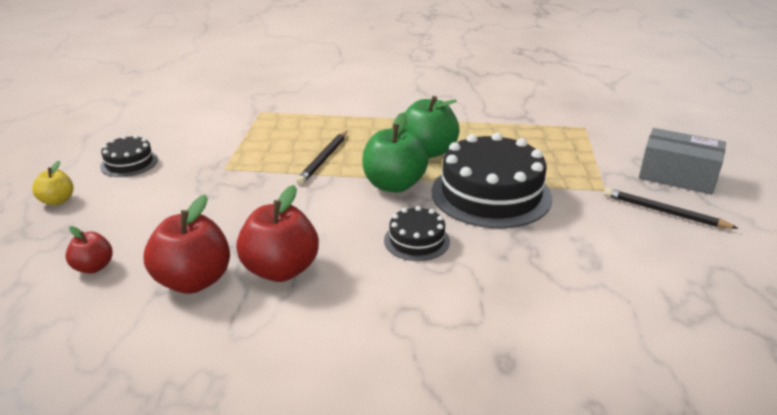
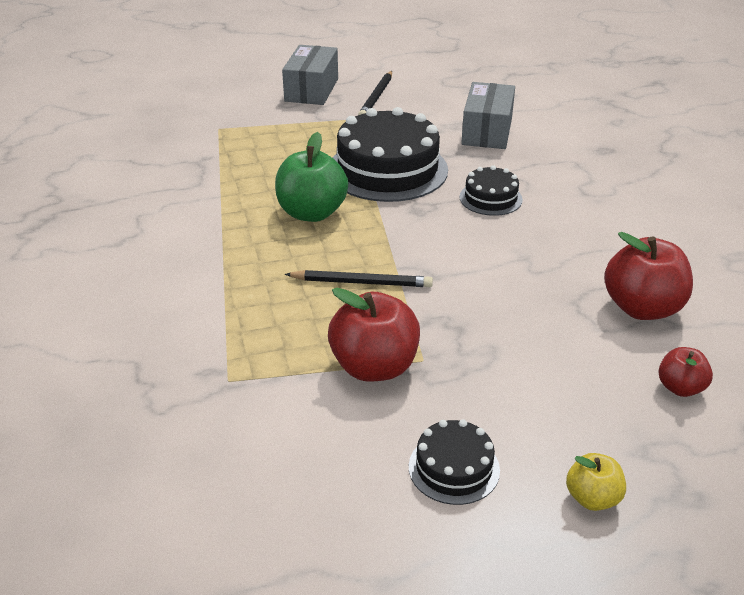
camera: 105 degrees left, 5 degrees up
(281, 270) = (586, 261): red apple -> red apple (374, 367)
(394, 185) = (398, 224): green apple -> none
(570, 272) = (487, 131): none -> grey box

